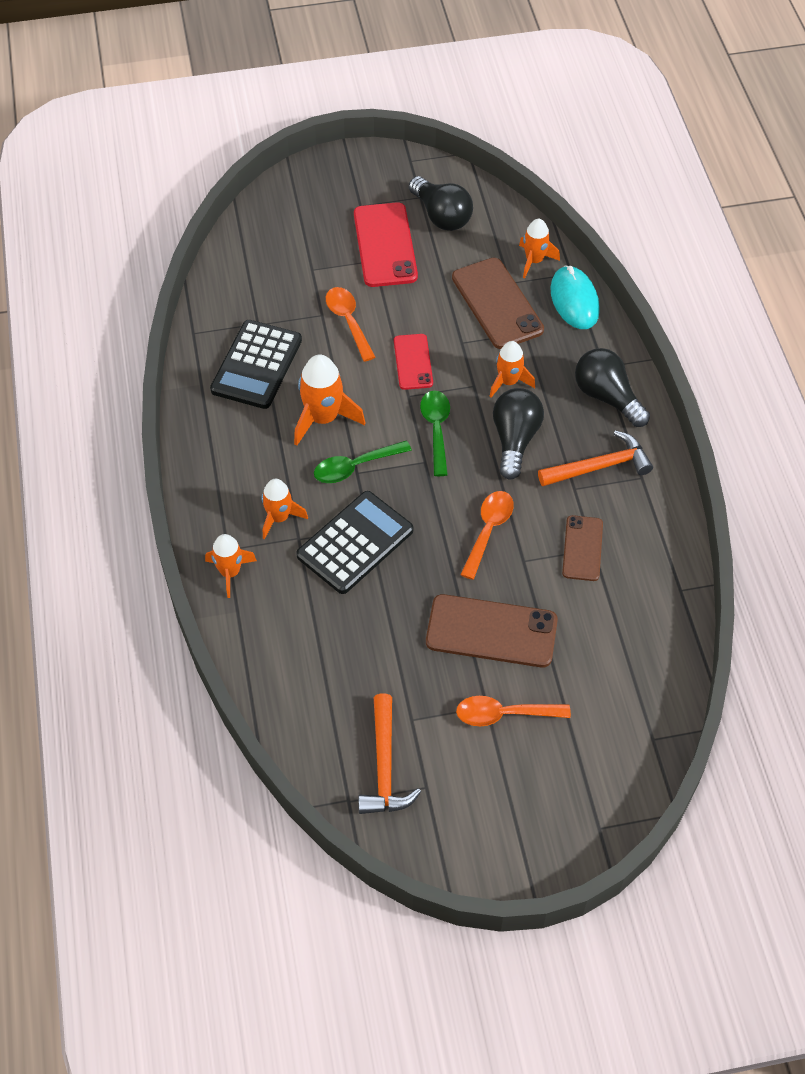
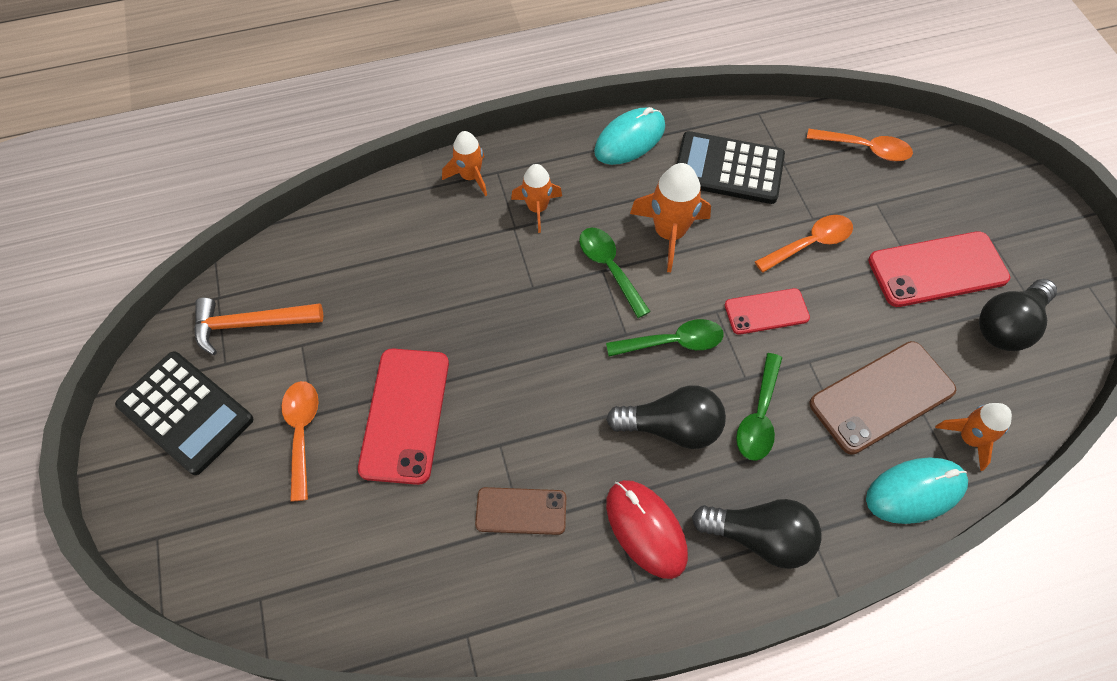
camera: 85 degrees right, 5 degrees up
(207, 436) = (629, 139): none -> turquoise mouse
(355, 543) = (512, 276): black calculator -> black calculator (186, 412)
(488, 530) = (538, 404): orange spoon -> orange spoon (865, 149)
(491, 631) = (405, 415): brown phone -> red phone
(508, 382) = (759, 416): orange rocket -> green spoon
(599, 466) = (646, 529): orange hammer -> red mouse
(607, 397) = (760, 537): black light bulb -> black light bulb turned 60 degrees clockwise

